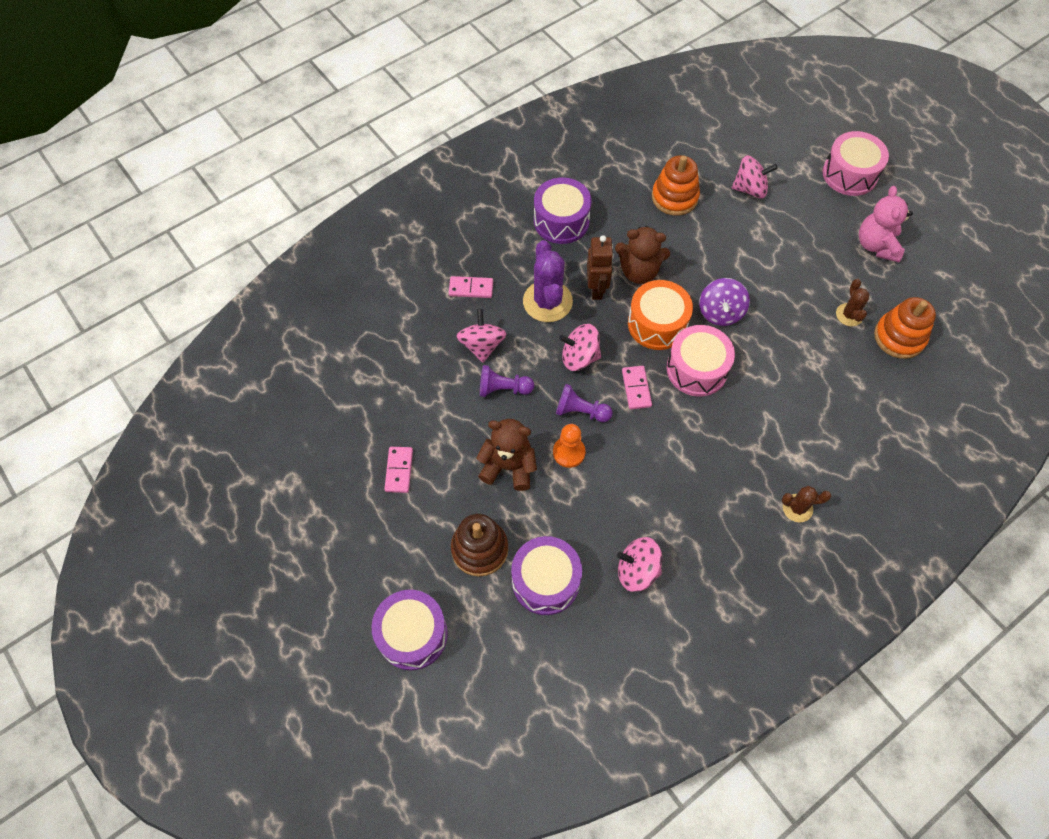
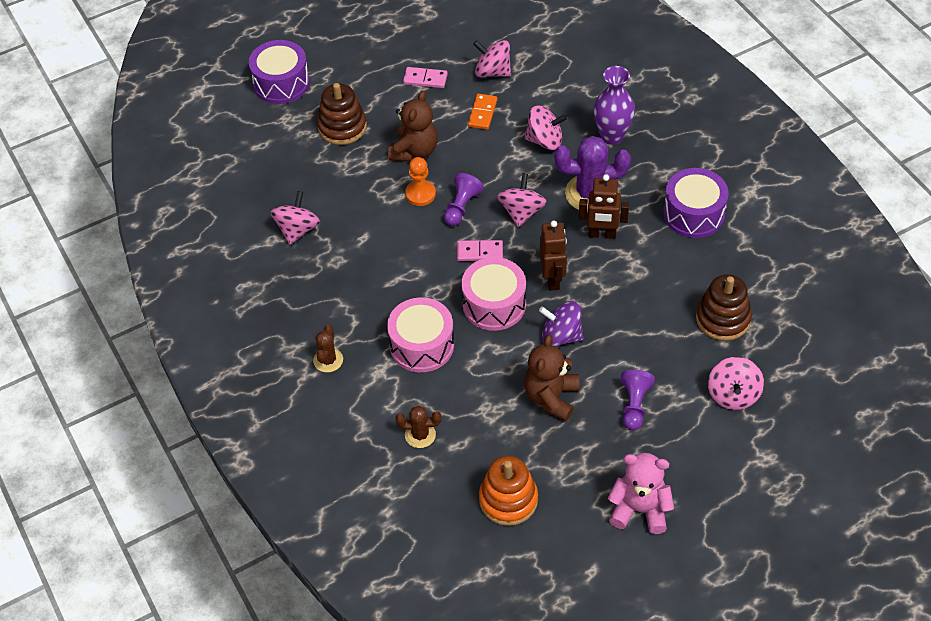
camera: 100 degrees right, 10 degrees down
(385, 403) = (492, 72): none -> pink spinning top
(447, 406) = (482, 113): none -> orange domino
(471, 288) = (612, 136): pink domino -> purple vase
(503, 389) = (495, 152): purple pawn -> purple pawn (634, 405)
(545, 581) = (303, 167): purple drum -> none
(639, 271) = (621, 272): brown teddy bear -> brown teddy bear (551, 397)
(657, 324) = (553, 279): orange drum -> brown robot
(674, 197) = (723, 319): orange stacking toy -> brown stacking toy
(849, 174) = (754, 507): pink drum -> pink drum (422, 345)
(849, 315) = (544, 457): brown cactus -> brown cactus (420, 435)

